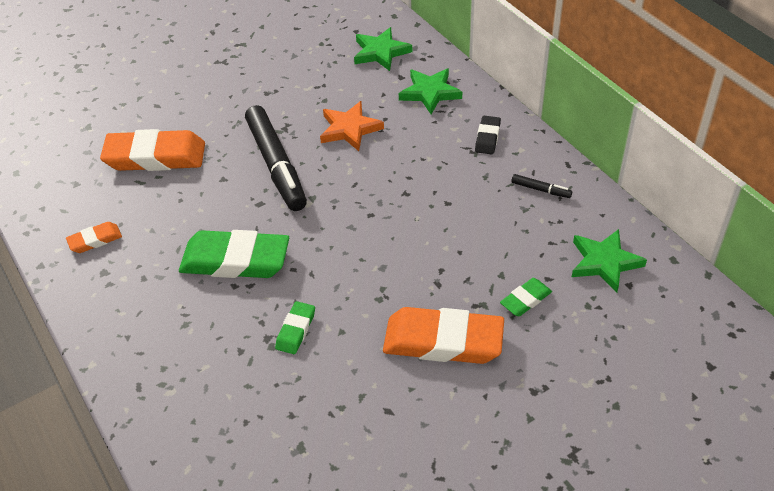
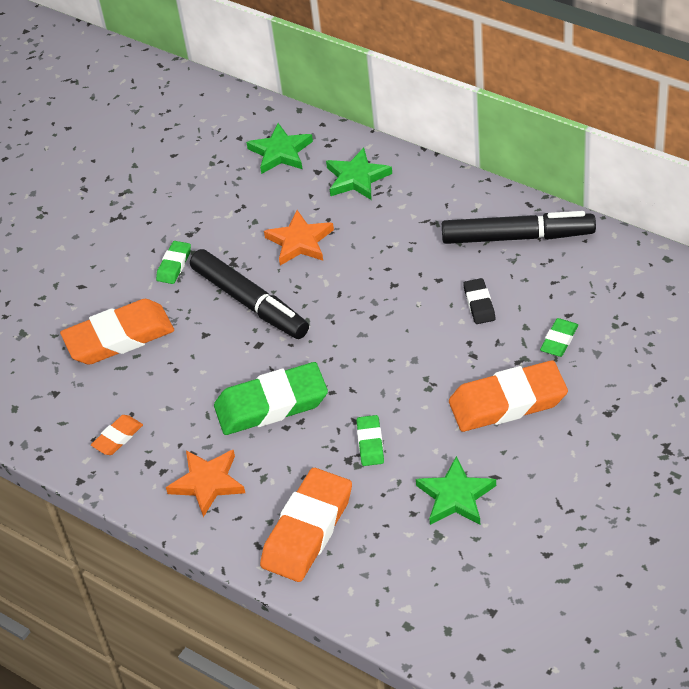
camera: 20 degrees left, 0 degrees up
(136, 310) = (207, 483): none -> orange star
(189, 391) = (308, 530): none -> orange eraser
(238, 113) = (174, 265): none -> green eraser
(487, 138) = (440, 204): black eraser -> black eraser (479, 304)
(541, 190) = (517, 237): black marker -> black marker, size x2.46
(604, 262) = (609, 283): green star -> green star (455, 496)

